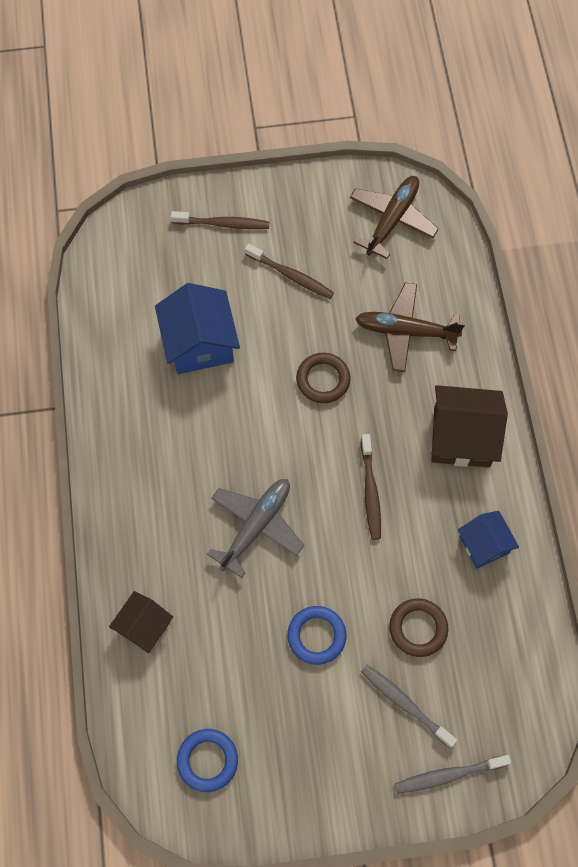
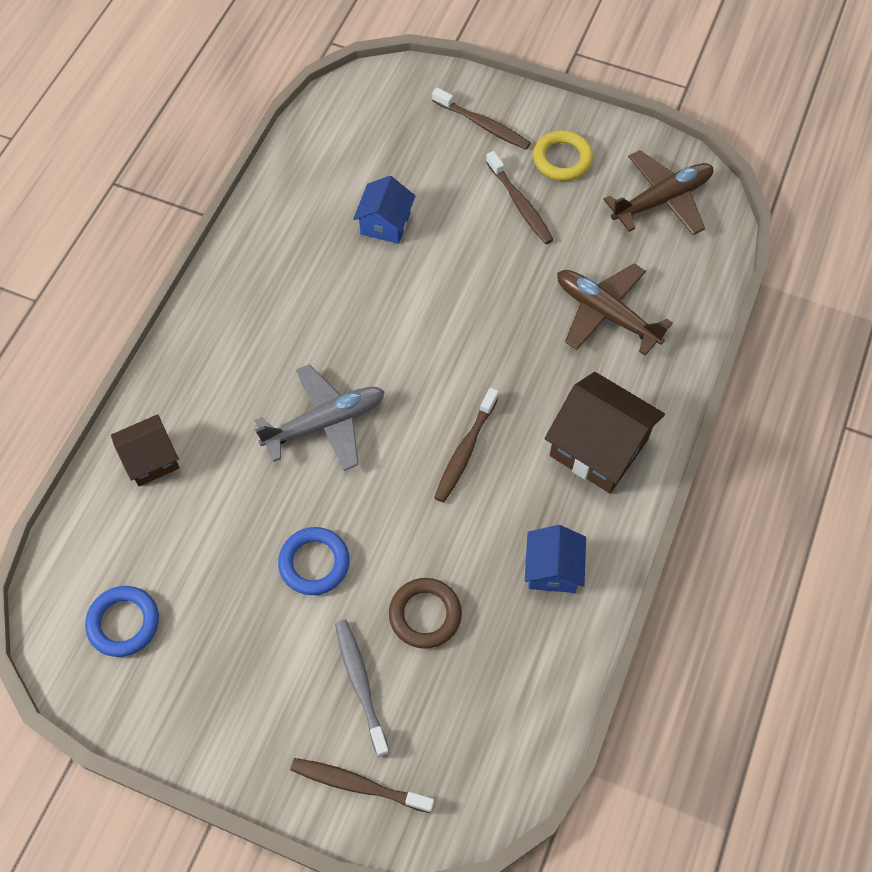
camera: 30 degrees right, 5 degrees down
(199, 343) = (385, 223): blue house -> blue house, size x0.61
(300, 223) = (562, 159): none -> yellow ring
(323, 380) = (487, 318): brown ring -> none
(448, 775) = (358, 785): grey toothbrush -> brown toothbrush

